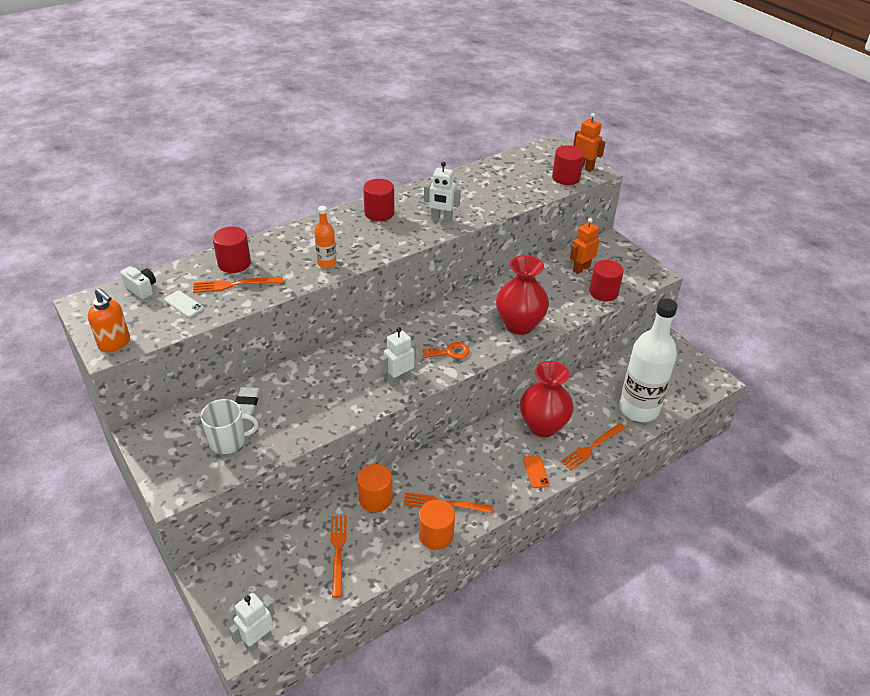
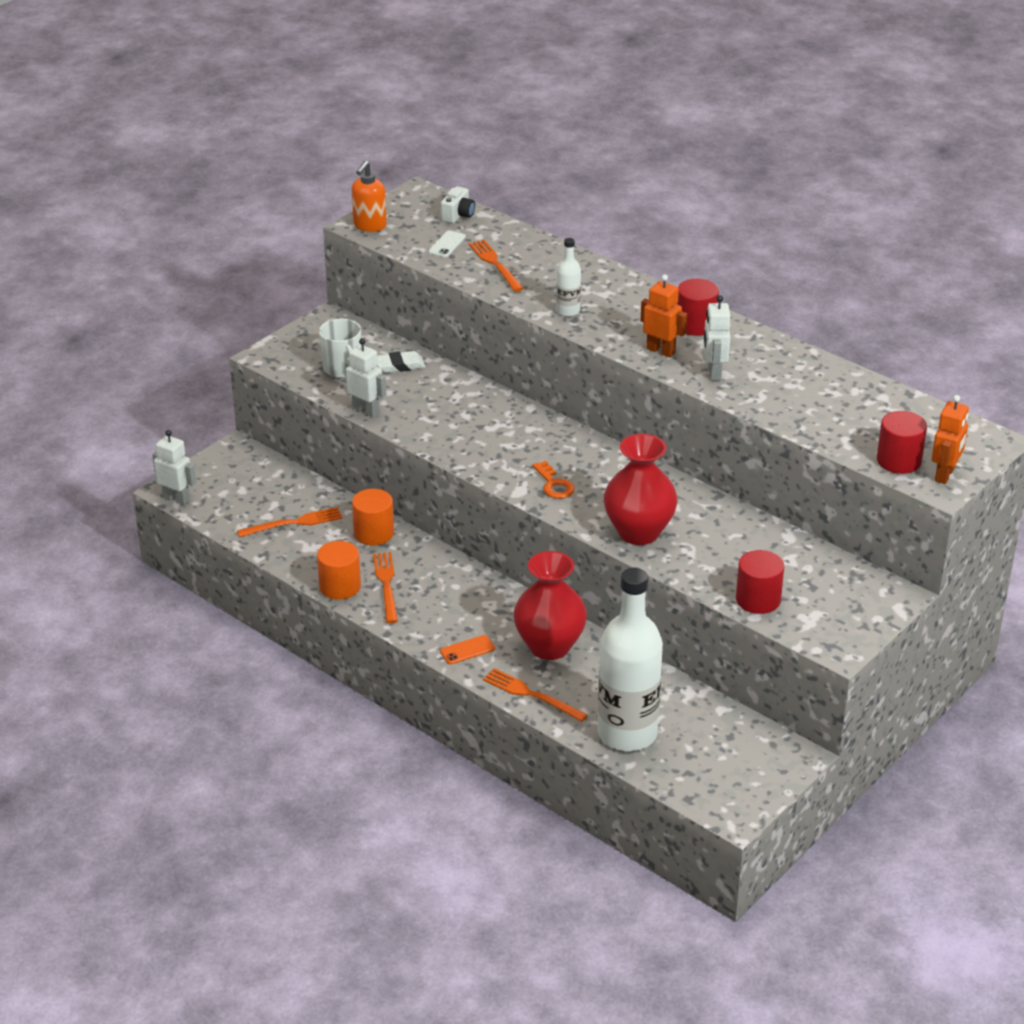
camera: 75 degrees right, 5 degrees down
(234, 263) = (532, 254): red cylinder -> none
(327, 263) = (568, 311): orange bottle -> white bottle
(399, 380) = (485, 456): white robot -> white robot (366, 410)
(581, 269) = (803, 573): orange robot -> orange robot (661, 351)

